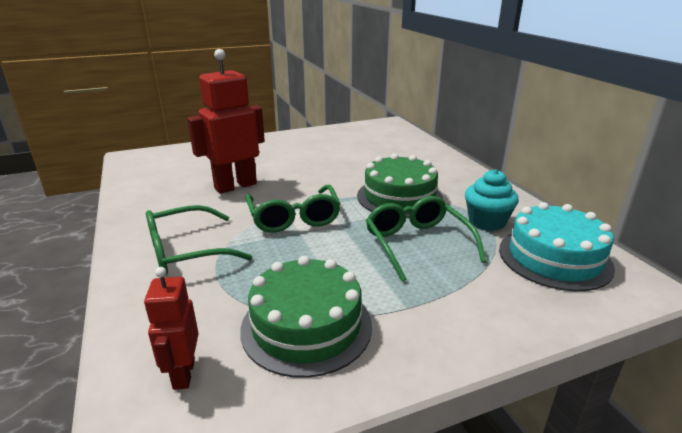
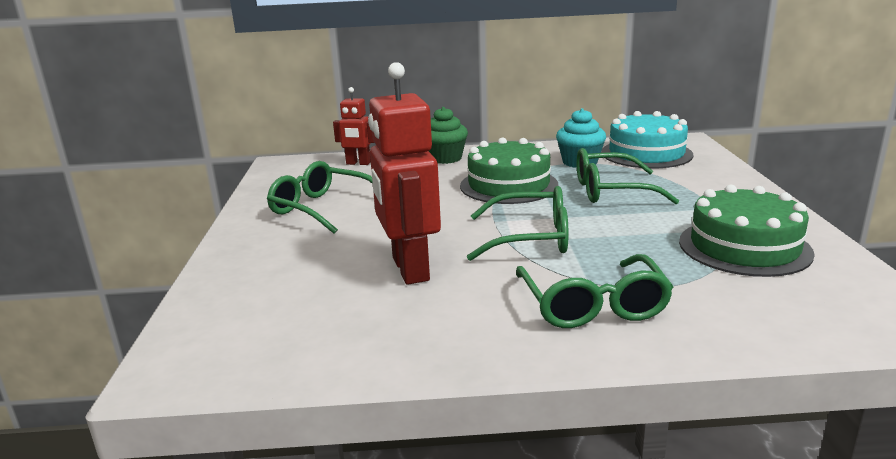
camera: 70 degrees left, 5 degrees down
(183, 374) = (824, 304): red robot -> red robot (358, 163)
(319, 148) = (322, 208): none -> green glasses
(443, 166) = (445, 158): none -> green cupcake

